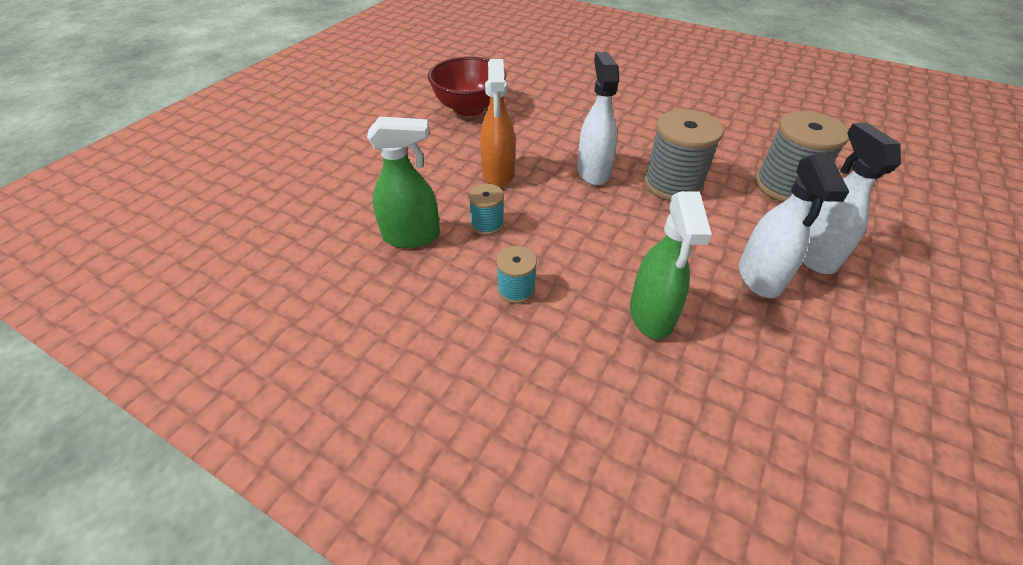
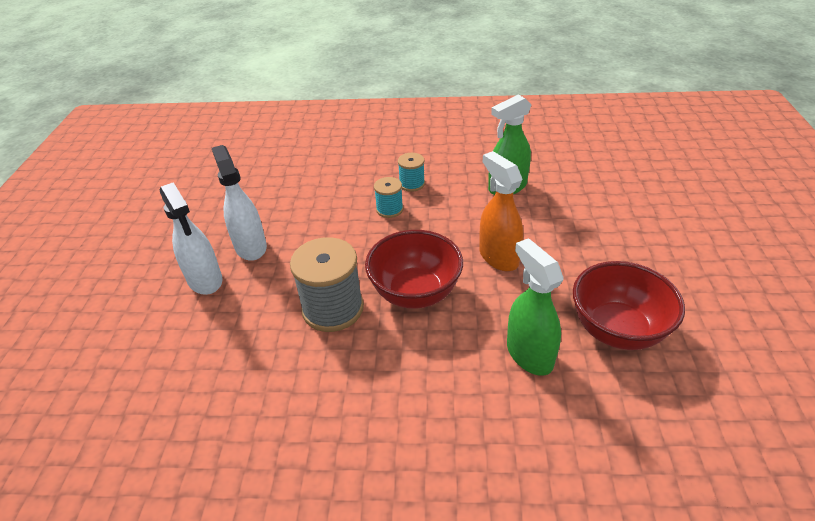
camera: 155 degrees right, 5 degrees down
(487, 224) = (465, 213): turquoise spool -> turquoise spool (389, 209)
(593, 172) = (415, 293): white spray bottle -> red bowl
(651, 315) = (322, 199): green spray bottle -> green spray bottle (529, 354)
(784, 186) = (215, 352): grey spool -> none

